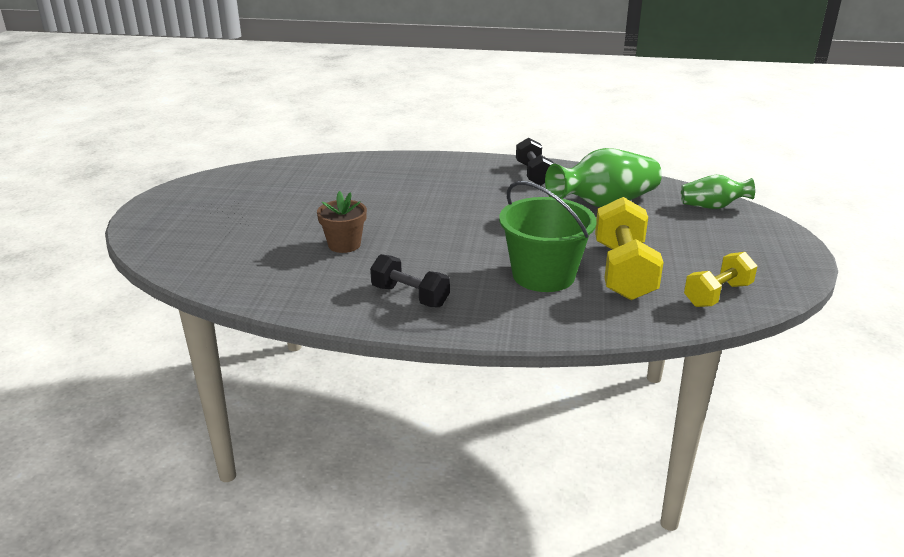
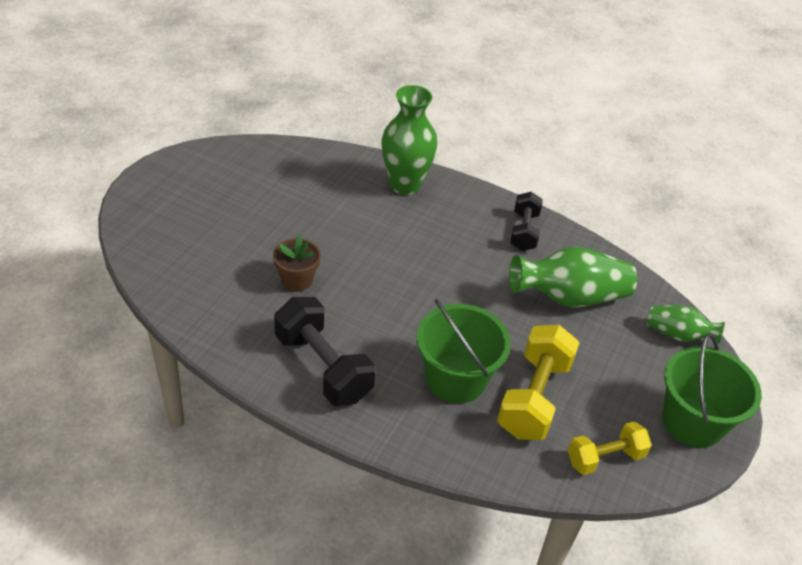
camera: 15 degrees right, 15 degrees up
(406, 167) = (405, 185): none -> green vase
(410, 296) = (323, 367): black dumbbell -> black dumbbell, size x1.60
(770, 255) = (692, 422): none -> green bucket

